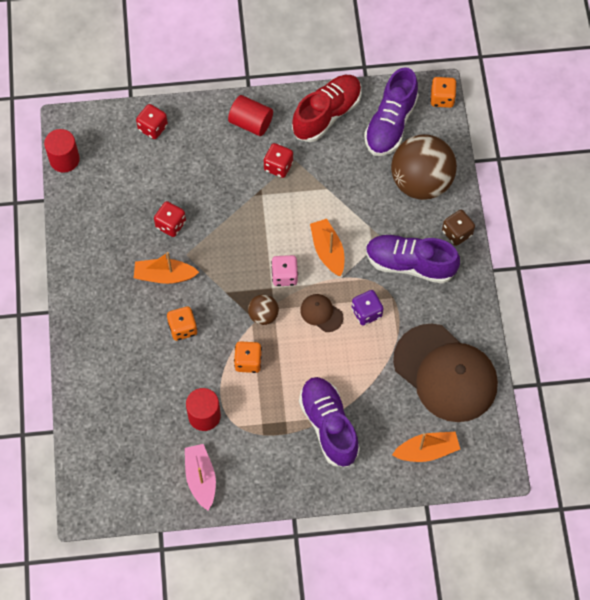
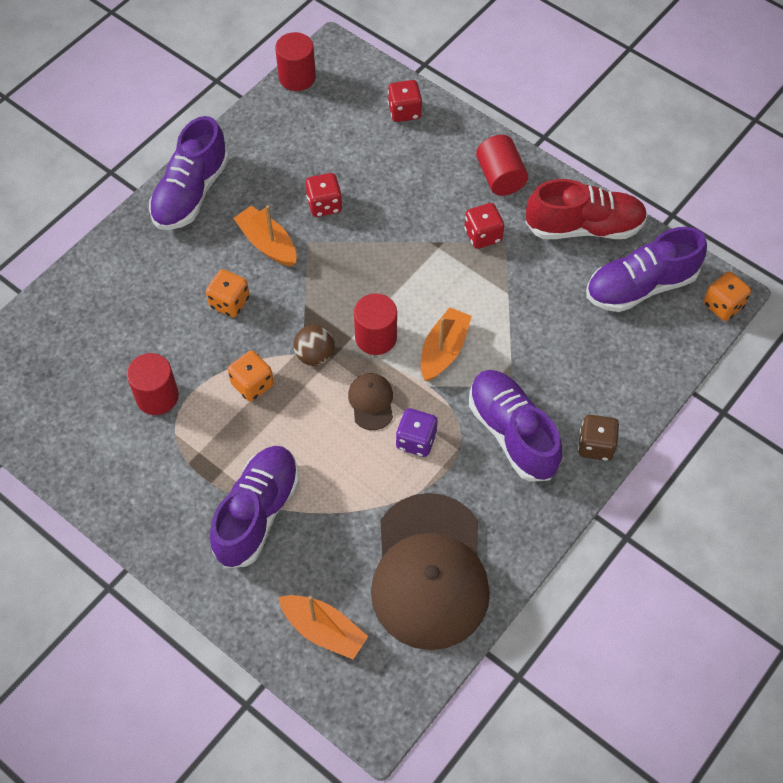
camera: 45 degrees right, 5 degrees down
(85, 285) = (191, 193): none -> purple shoe
(201, 478) = (88, 450): pink boat -> none
(284, 276) = (376, 337): pink dice -> red cylinder
(421, 182) = (611, 365): brown ball -> none

